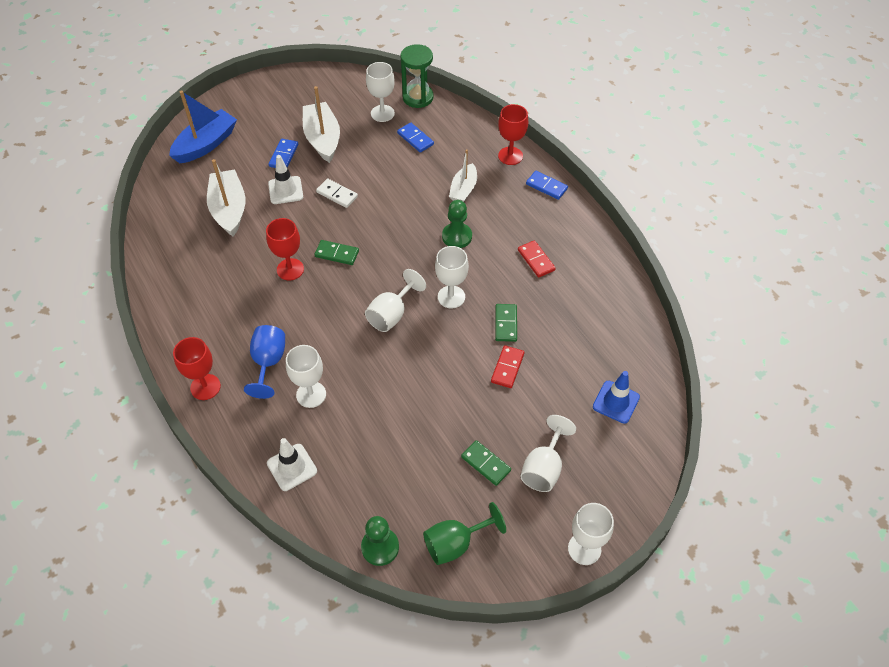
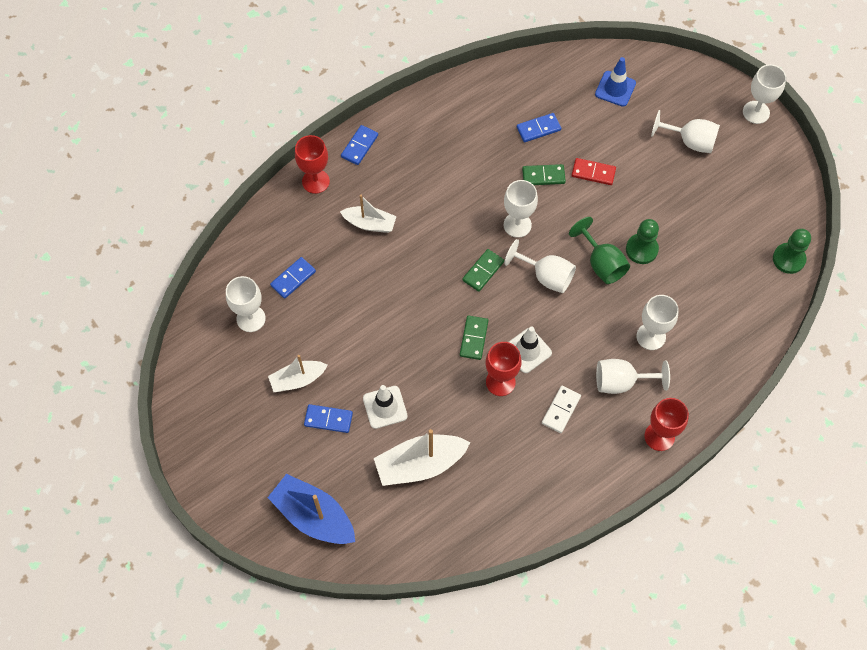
camera: 95 degrees left, 10 degrees up
(268, 362) = (621, 382): blue goblet -> white goblet
(292, 467) = (730, 340): white traffic cone -> white traffic cone (527, 350)
(322, 139) = (297, 380): white boat -> white boat, size x0.64
(337, 194) = (387, 351): white domino -> white domino (561, 410)
(418, 97) = (221, 283): green hourglass -> none
(455, 543) = (772, 203): green goblet -> green goblet (601, 263)
(457, 236) = (438, 225): green pawn -> green pawn (641, 249)
(486, 464) = (695, 185): green domino -> green domino (483, 271)
(536, 260) = (461, 153): red domino -> none
(563, 325) = (538, 129): none -> blue domino

